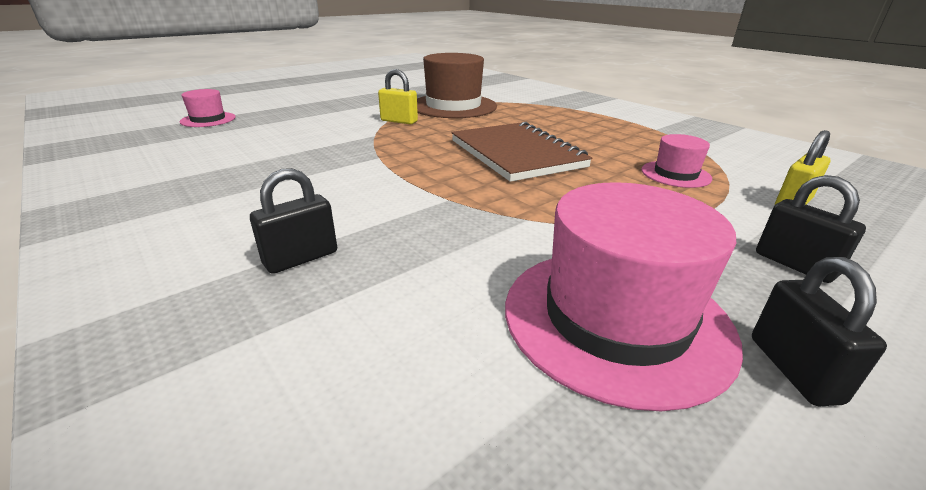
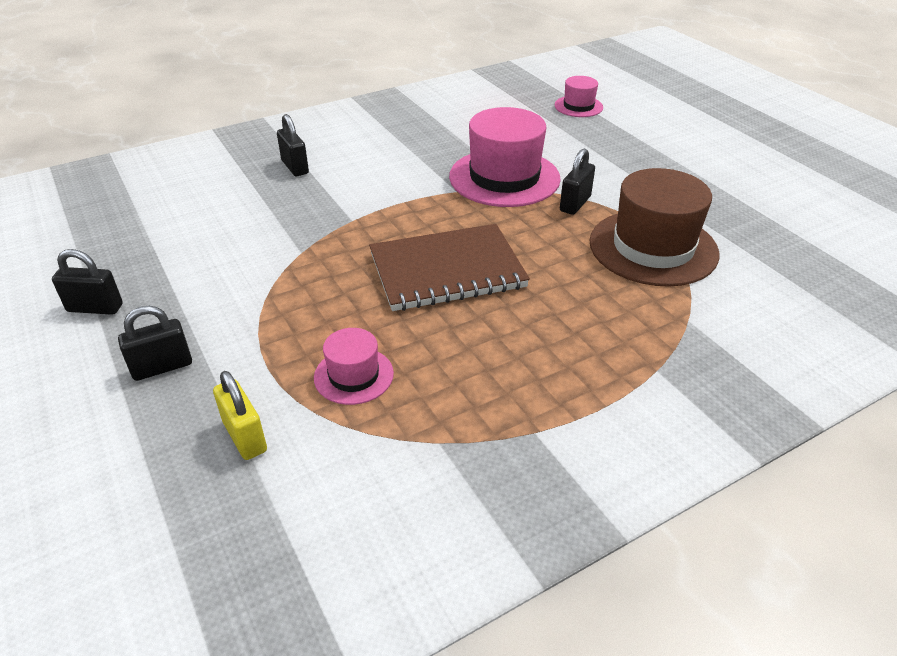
camera: 100 degrees right, 10 degrees up
(399, 121) = (575, 204): yellow padlock -> black padlock
(615, 319) = (172, 261): pink hat -> pink hat (504, 177)

